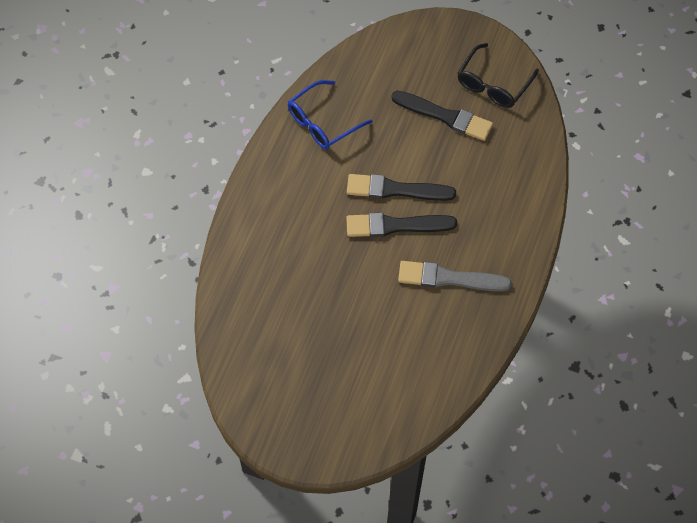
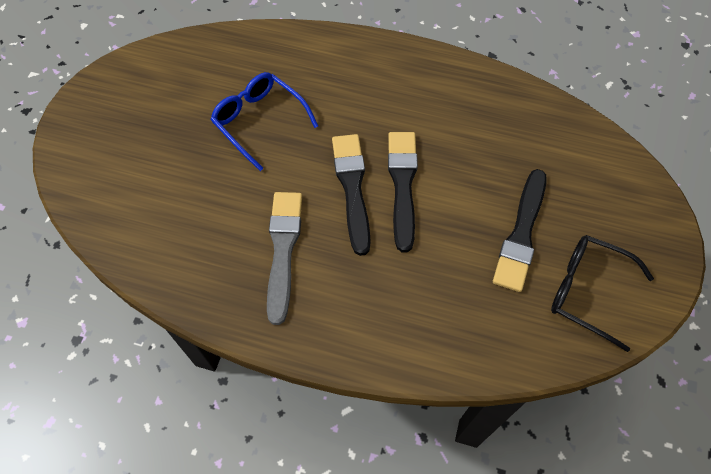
camera: 85 degrees right, 0 degrees up
(323, 122) = (483, 105): blue glasses -> blue glasses (259, 121)

